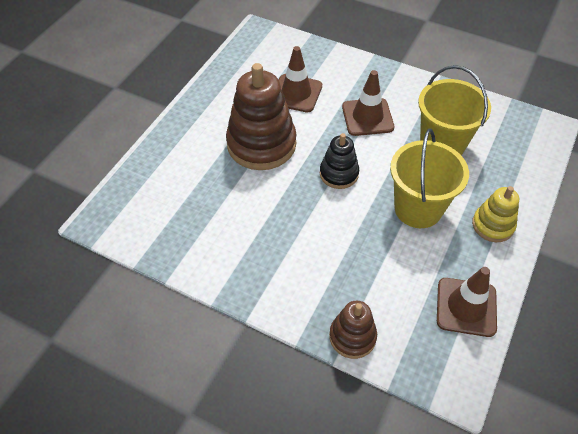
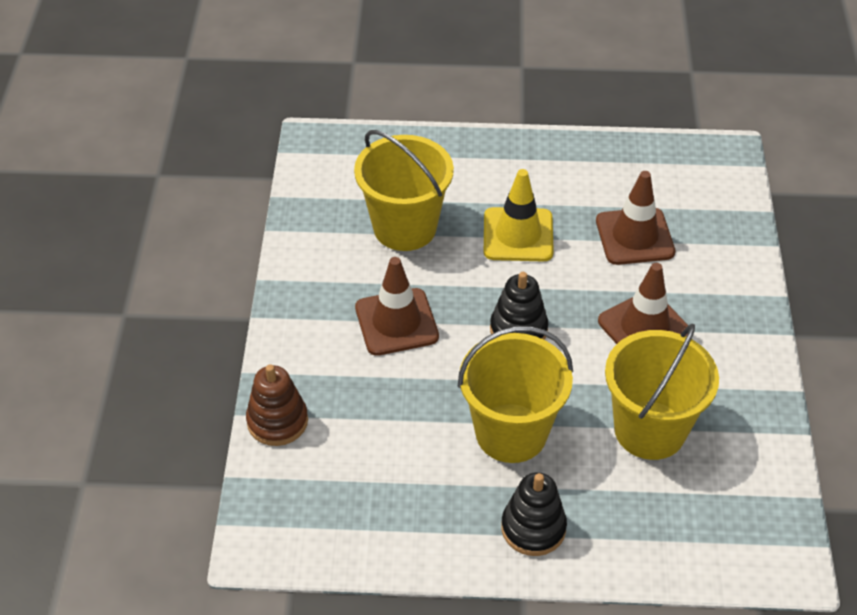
camera: 65 degrees right, 5 degrees down
(218, 199) = (405, 227): none -> yellow bucket
(261, 144) = (518, 235): brown stacking toy -> yellow traffic cone
(466, 307) = (378, 528): brown traffic cone -> brown traffic cone (396, 322)
(493, 225) = (533, 528): yellow stacking toy -> black stacking toy

